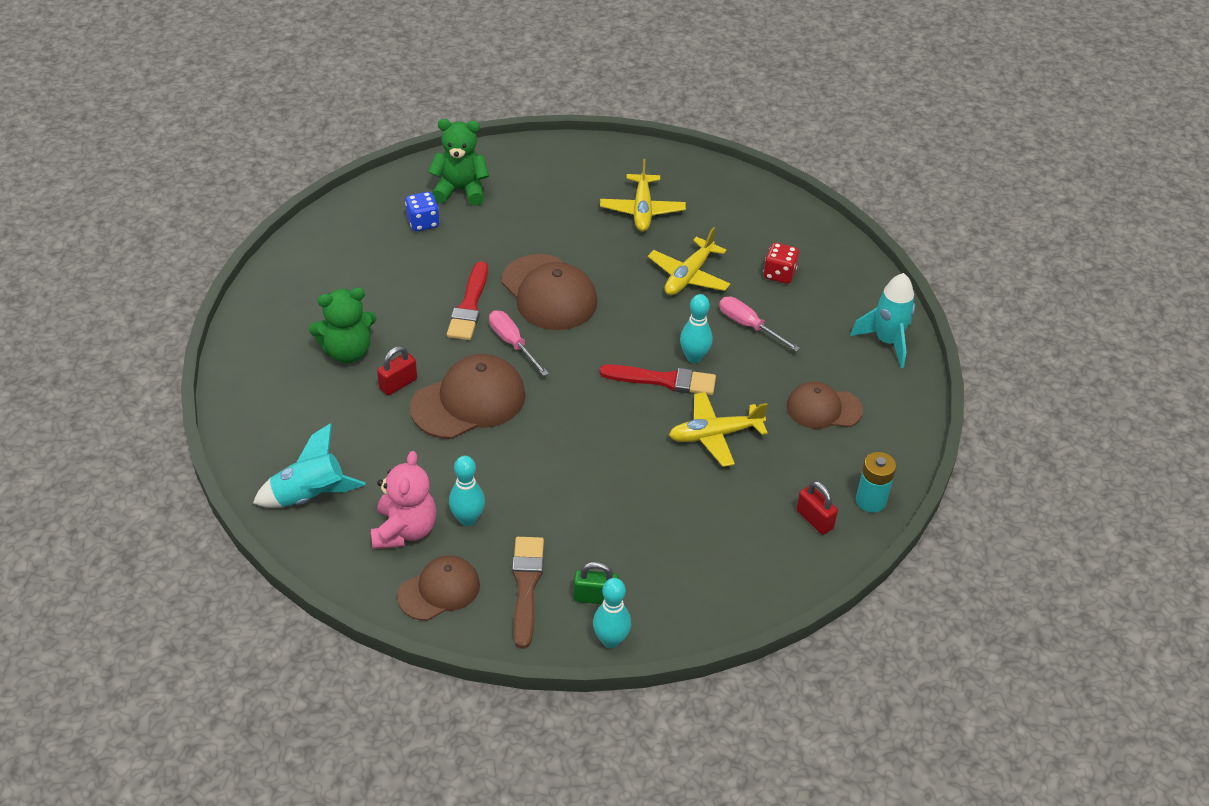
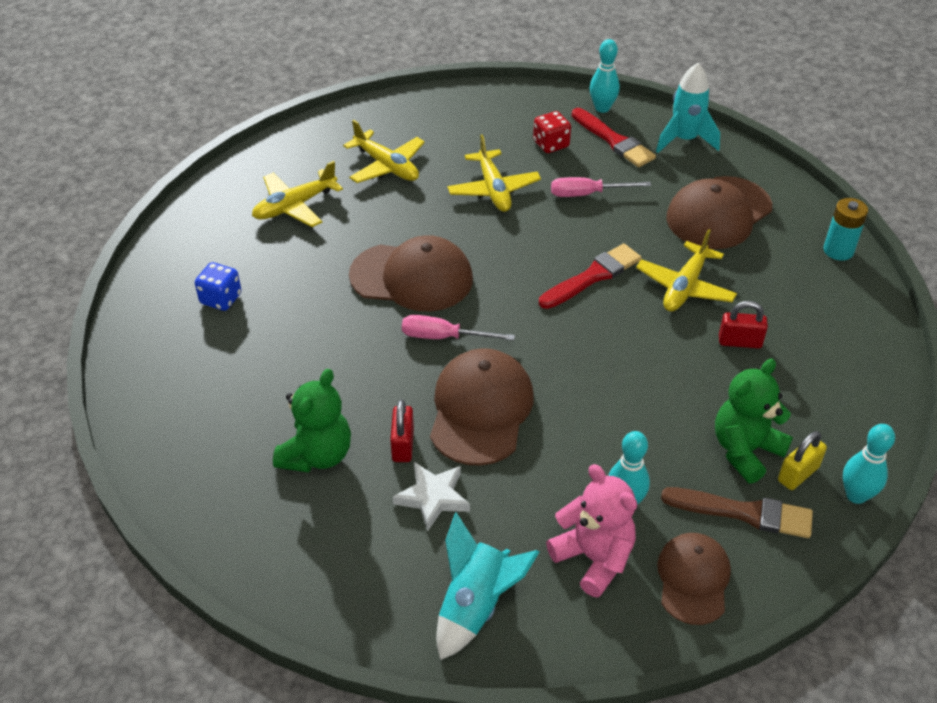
camera: 45 degrees left, 0 degrees up
(371, 425) = (433, 497): none -> white star
(460, 190) = (215, 250): green teddy bear -> green teddy bear (745, 450)
(469, 306) = (364, 335): red brush -> red brush (614, 141)
(526, 586) = (744, 513): brown brush -> brown brush turned 150 degrees clockwise
(546, 195) = (295, 206): none -> yellow plane
(595, 597) = (798, 474): green padlock -> yellow padlock
(694, 357) = (587, 244): turquoise bowling pin -> turquoise bowling pin (602, 108)
(814, 519) = (830, 291): red padlock -> red padlock (739, 342)
(823, 408) = (718, 213): brown cap -> brown cap, size x1.56

